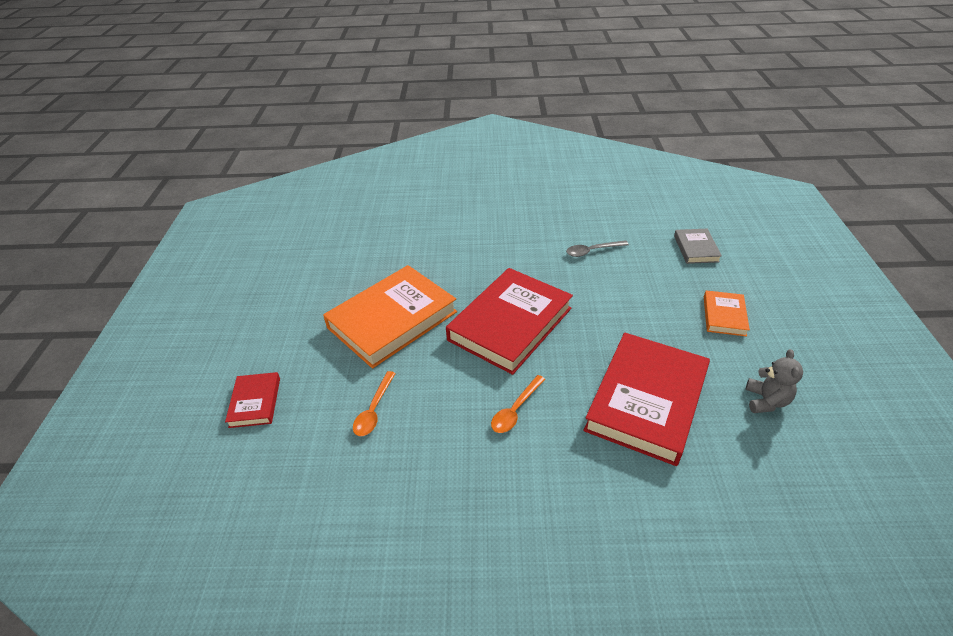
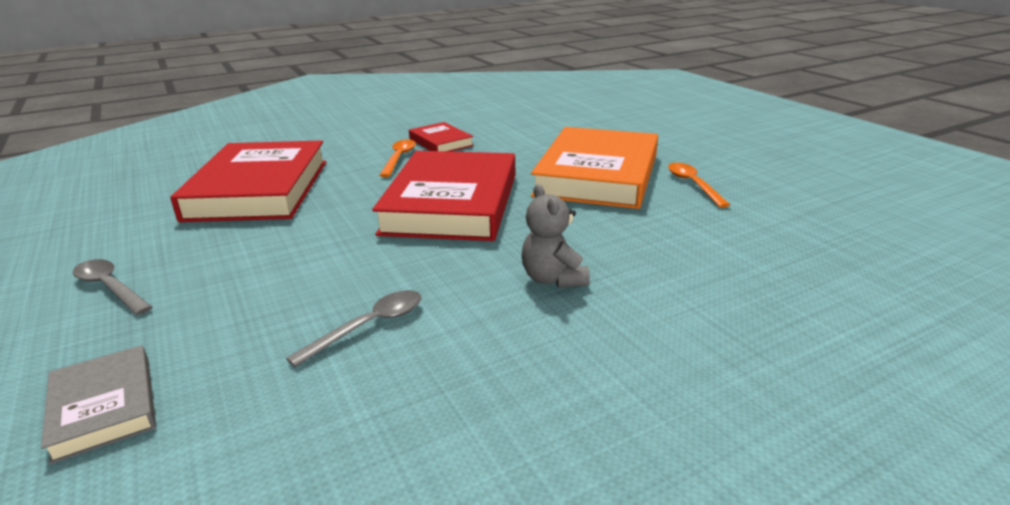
camera: 150 degrees right, 15 degrees down
(255, 402) = (629, 119): red book -> red book (441, 142)
(374, 410) = (528, 134): orange spoon -> orange spoon (693, 185)
(724, 316) = (110, 287): orange book -> grey spoon
(766, 401) = (105, 218): grey teddy bear -> grey teddy bear (553, 279)

